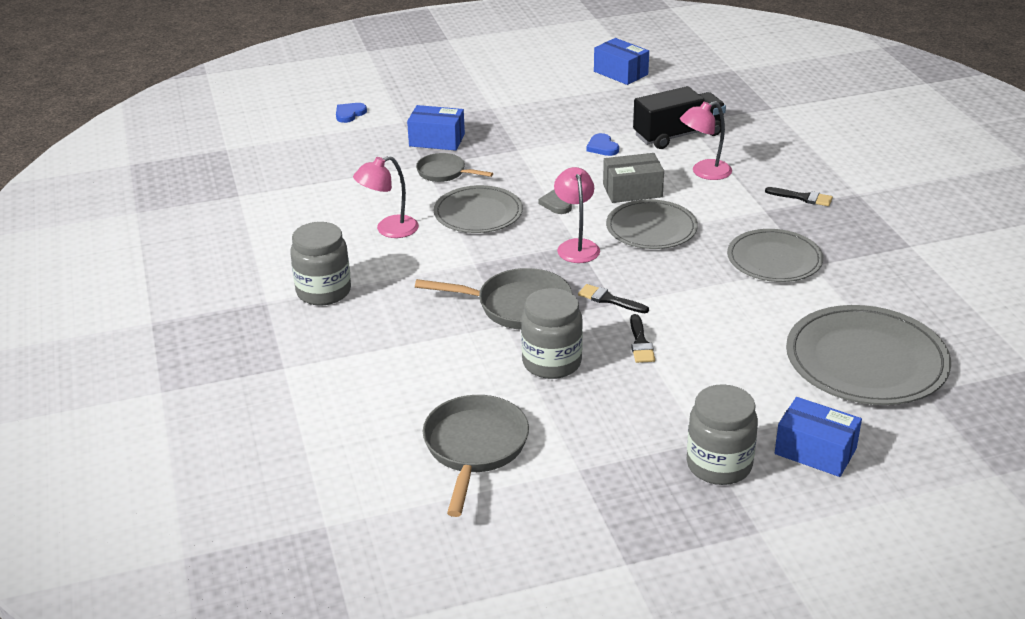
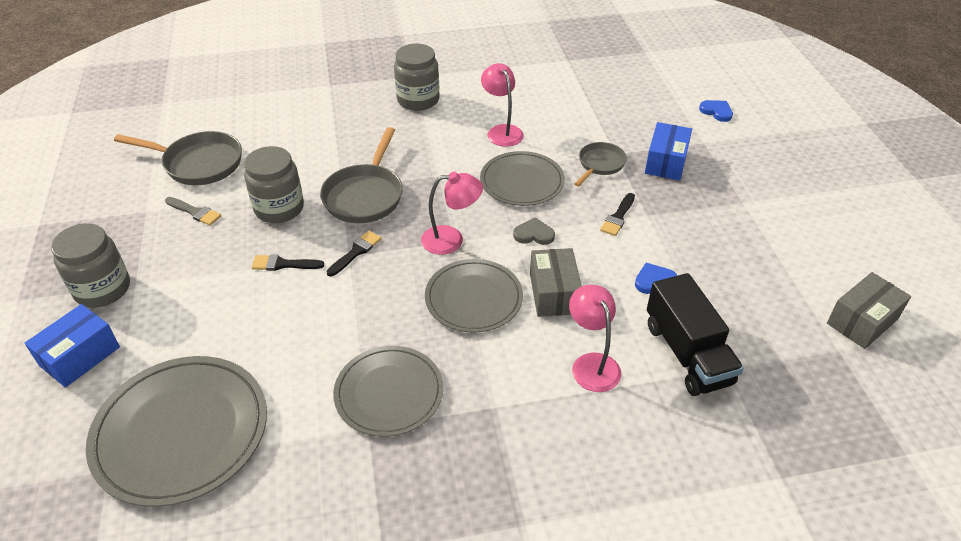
camera: 95 degrees right, 10 degrees up
(571, 427) = (195, 212): none -> grey brush
(620, 73) = (862, 321): blue box -> grey box
(802, 197) = (521, 454): black brush -> black brush (618, 217)

